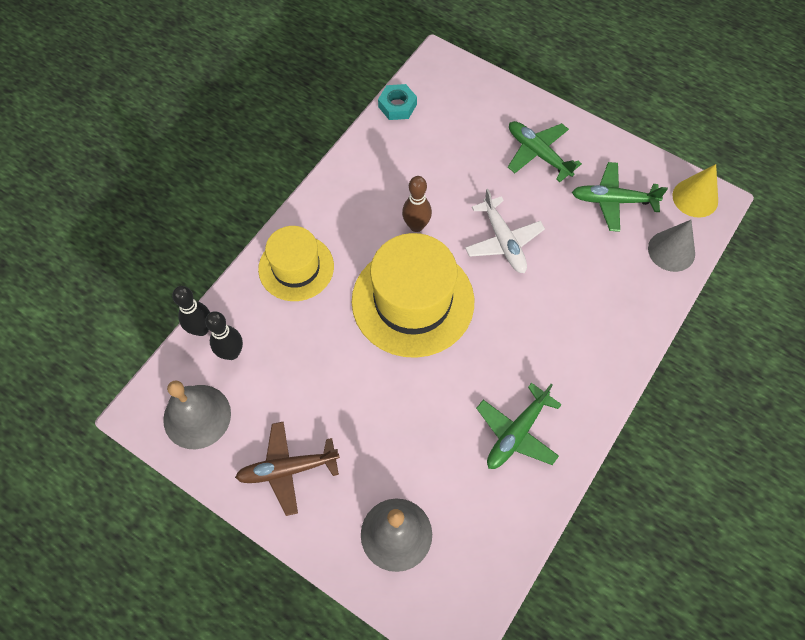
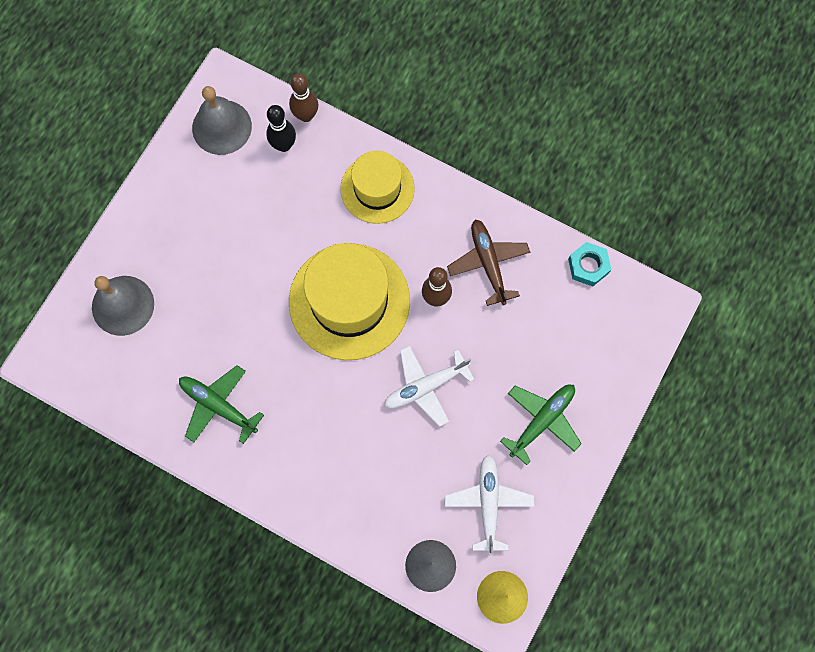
camera: 85 degrees right, 10 degrees up
(201, 329) = (306, 115): black bowling pin -> brown bowling pin
(288, 469) = (177, 209): brown plane -> brown plane (488, 263)
(613, 201) = (488, 503): green plane -> white plane

